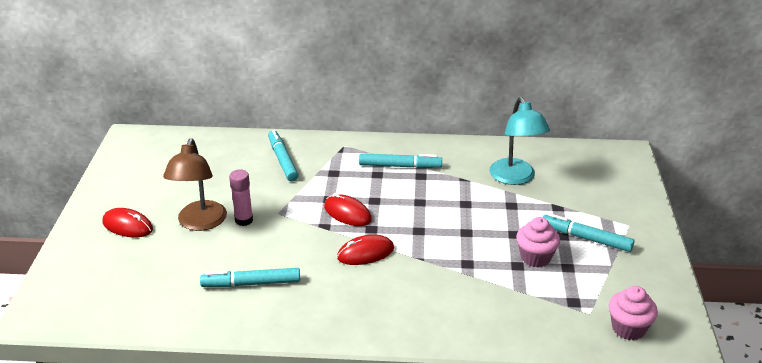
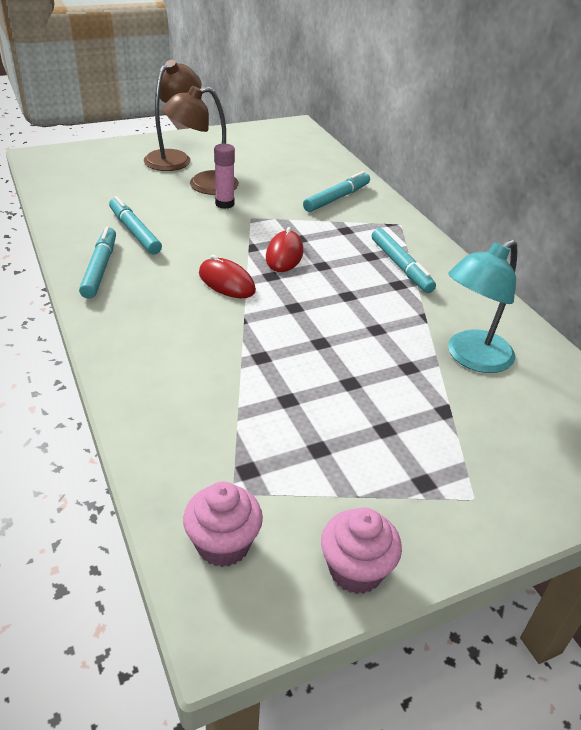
camera: 60 degrees right, 5 degrees up
(127, 226) = (173, 157): red mouse -> brown lamp
(535, 257) = (316, 413): pink cupcake -> pink cupcake (356, 570)
(586, 238) = (399, 455): turquoise marker -> turquoise marker (100, 268)

